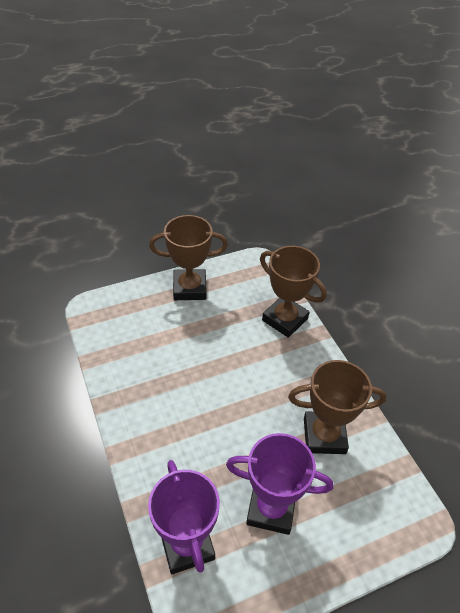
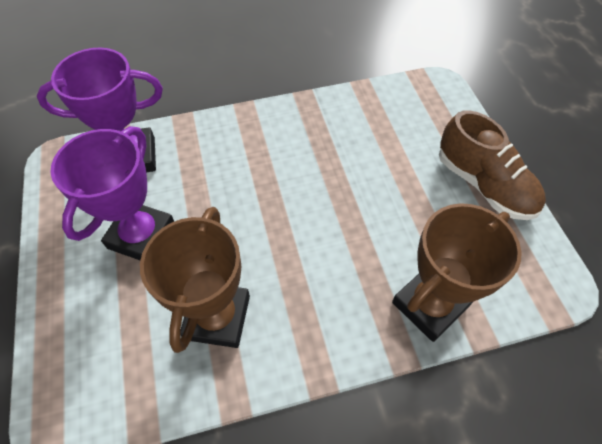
camera: 100 degrees right, 10 degrees up
(189, 288) = (483, 184): brown trophy -> brown shoe

